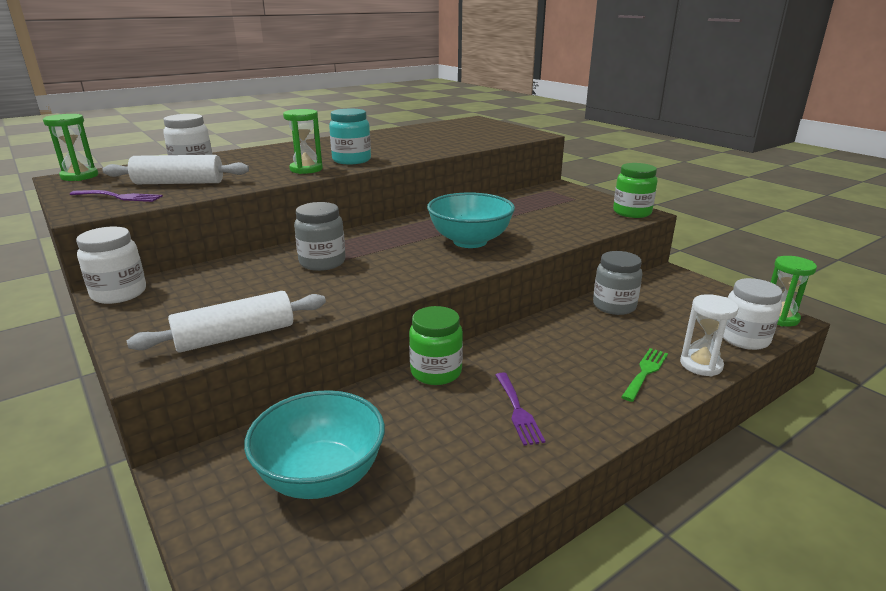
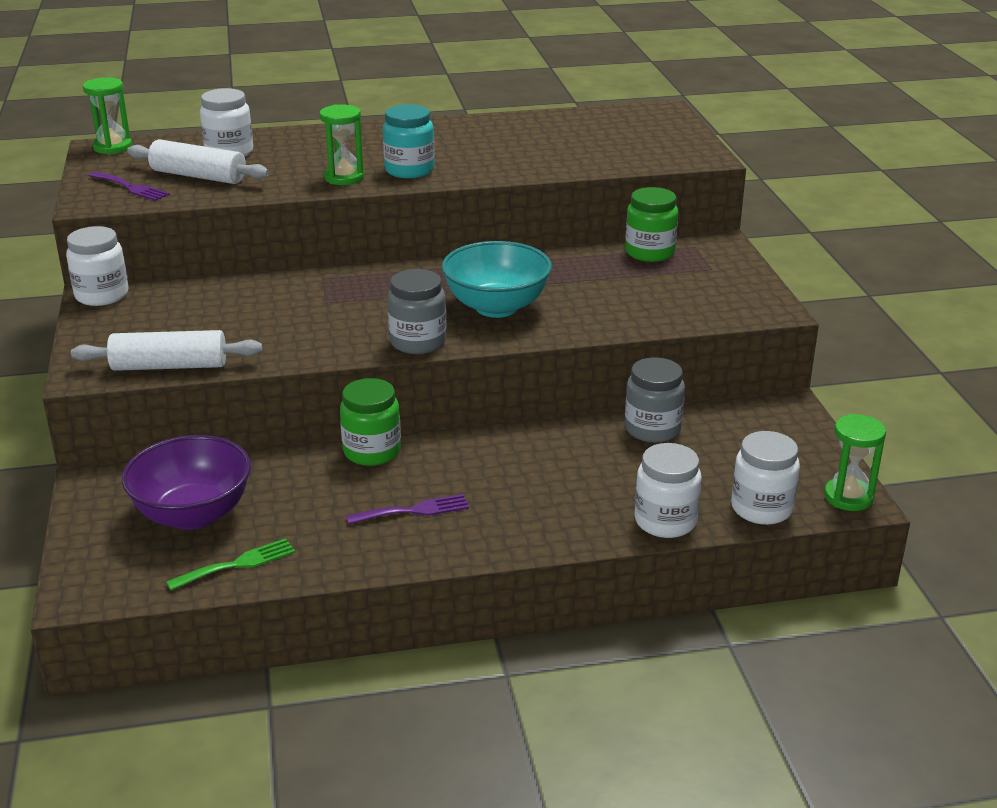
camera: 25 degrees right, 5 degrees up
(321, 476) = (193, 514): turquoise bowl -> purple bowl
(322, 262) = (311, 300): grey jar -> grey jar (418, 342)
(518, 411) = (414, 510): purple fork -> purple fork turned 120 degrees counterclockwise
(632, 212) = (758, 307): green jar -> green jar (650, 252)
(645, 372) = (591, 511): green fork -> green fork (237, 564)
(701, 365) = (665, 521): white hourglass -> white jar

